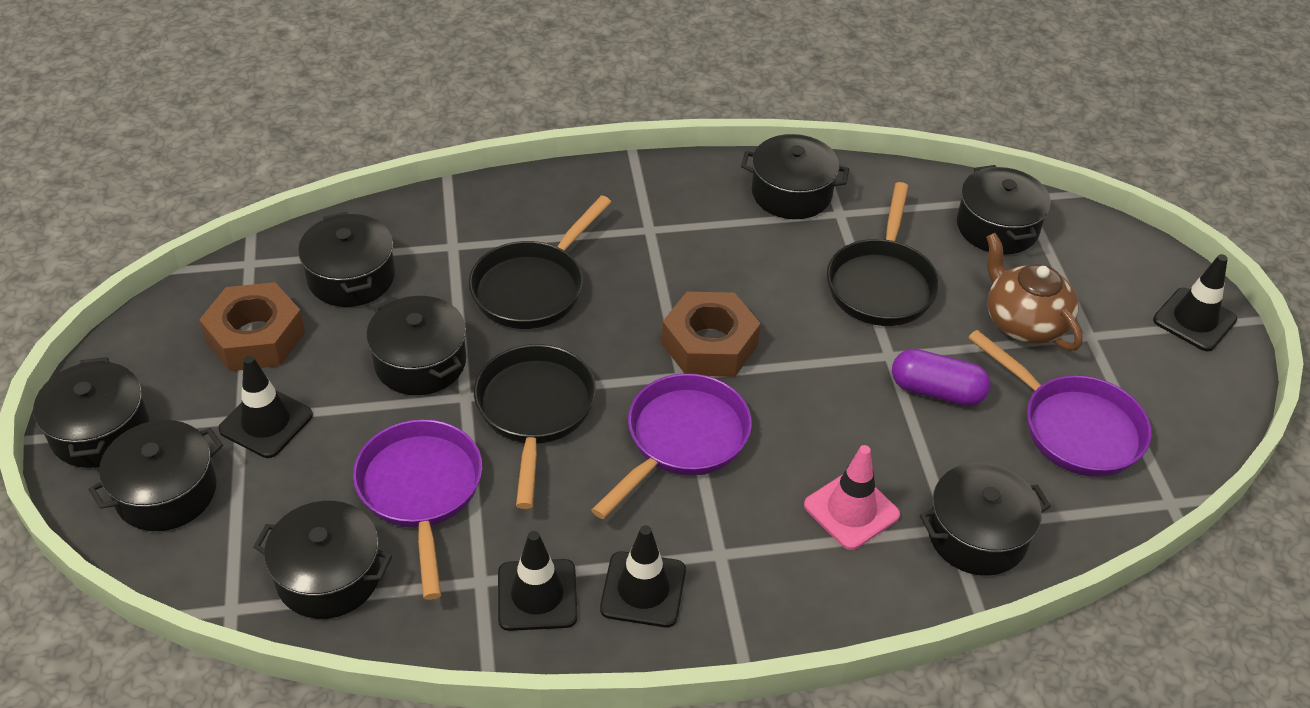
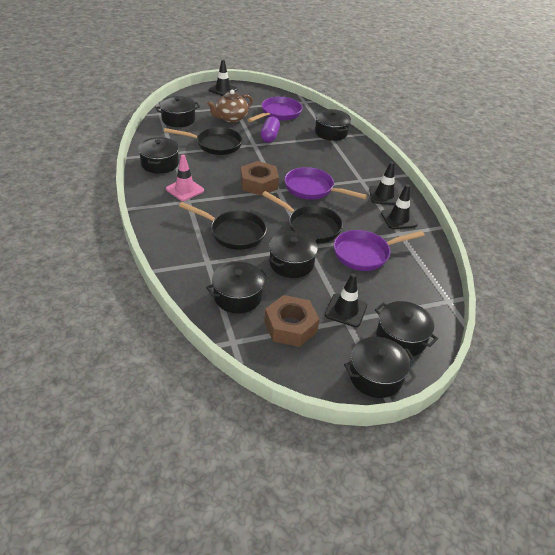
camera: 100 degrees left, 5 degrees down
(328, 576) = (418, 274): black pot -> none
(535, 412) = (310, 226): black pan -> black pan turned 135 degrees counterclockwise
(851, 510) = (330, 154): pink traffic cone -> pink traffic cone (185, 190)

